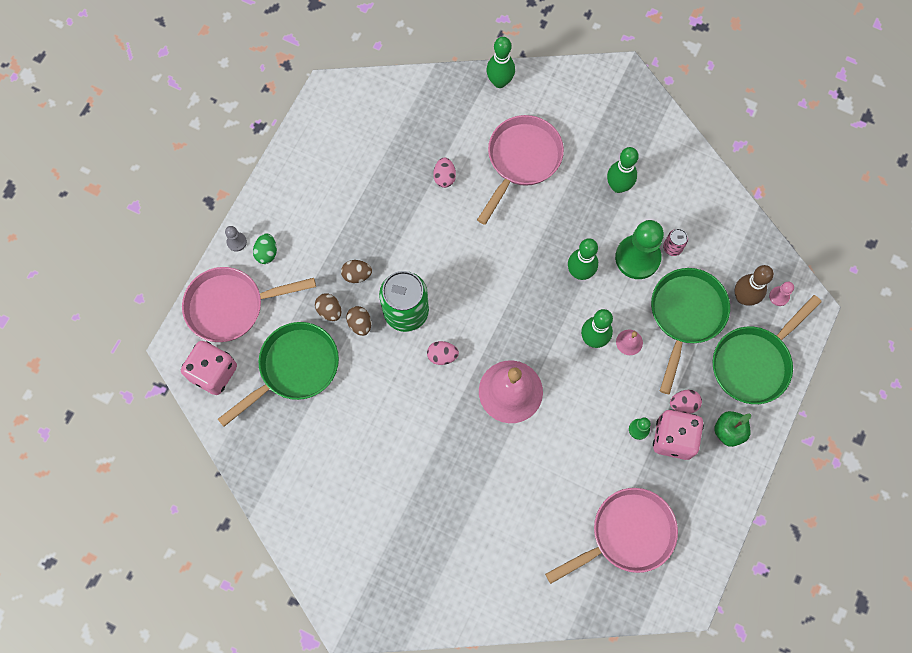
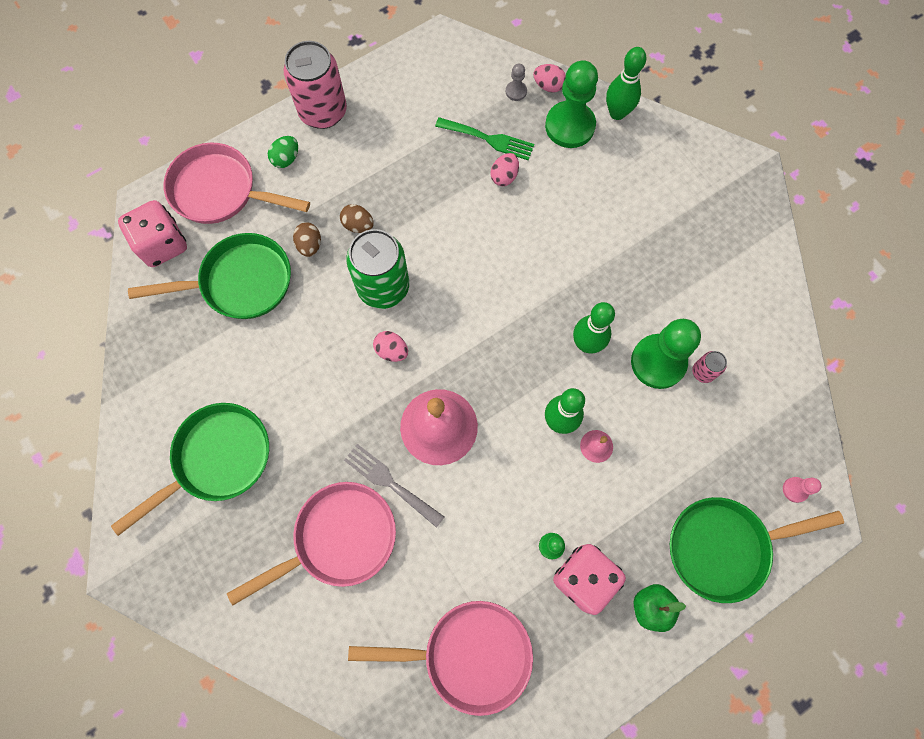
camera: 30 degrees right, 0 degrees up
(236, 242) = (265, 134): grey pawn -> grey pawn (516, 91)
(271, 199) = (323, 112): none -> pink can
(360, 324) = (330, 274): brown egg -> none
(415, 154) = (489, 139): none -> green fork
(470, 111) = (570, 126): none -> green pawn
(500, 451) = (390, 483): none -> grey fork
(521, 160) = (593, 200): pink pan -> pink pan (338, 539)
(618, 186) = (680, 278): green bowling pin -> none
(683, 404) = (617, 547): pink egg -> pink egg (548, 86)
(685, 315) = (675, 452): green pan -> green pan (217, 459)
(743, 297) = (753, 468): brown bowling pin -> none

